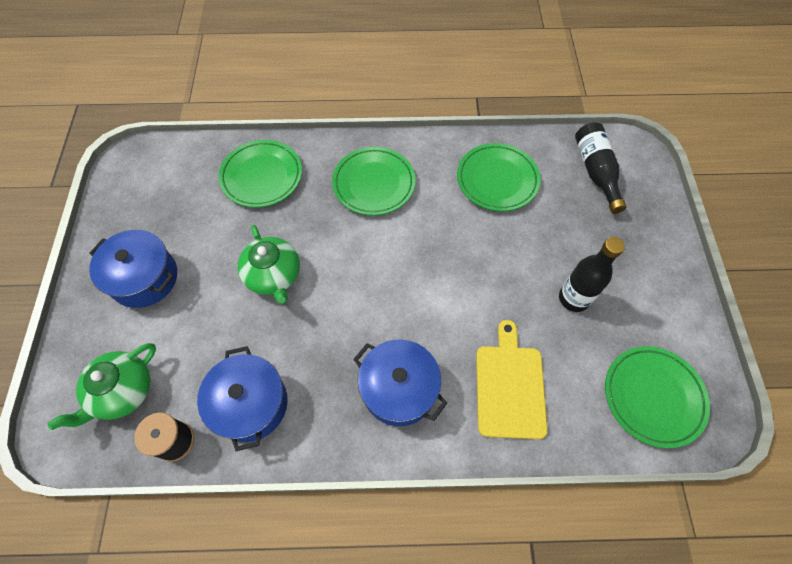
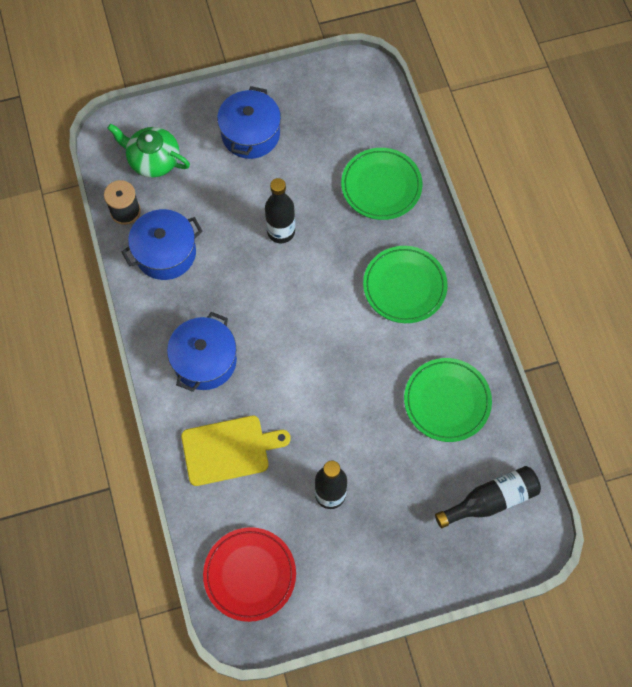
camera: 75 degrees right, 5 degrees up
(273, 275) = (281, 232): green teapot -> black bottle
(653, 397) = (250, 575): green plate -> red plate

